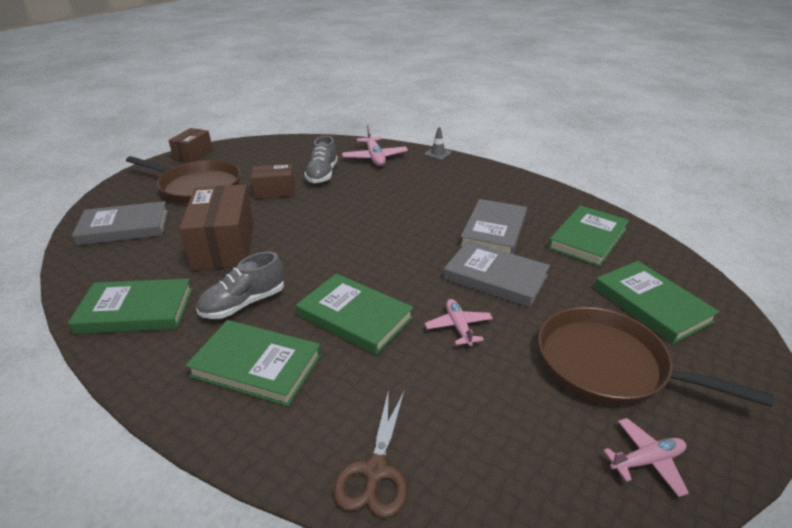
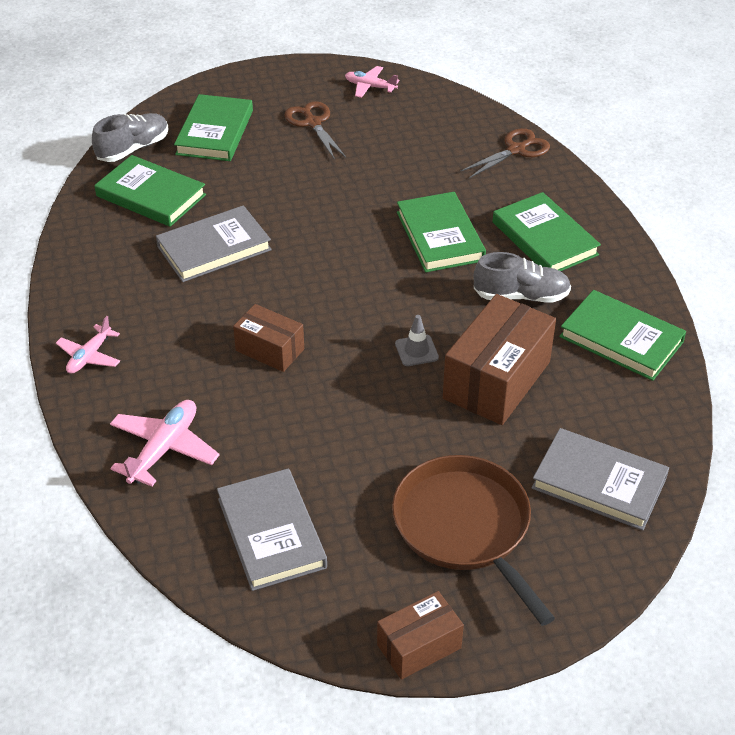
camera: 140 degrees left, 10 degrees up
(275, 191) = (370, 450): brown box -> brown box (270, 350)
(322, 175) = (276, 451): grey shoe -> grey shoe (133, 149)
(438, 154) = (74, 403): grey traffic cone -> grey traffic cone (416, 350)
(458, 327) = (372, 189): pink plane -> pink plane (89, 356)
(495, 277) = (288, 207): grey book -> grey book (271, 533)
(587, 239) = (151, 195): green book -> green book turned 45 degrees clockwise
(608, 365) = (312, 123): brown pan -> brown scissors

